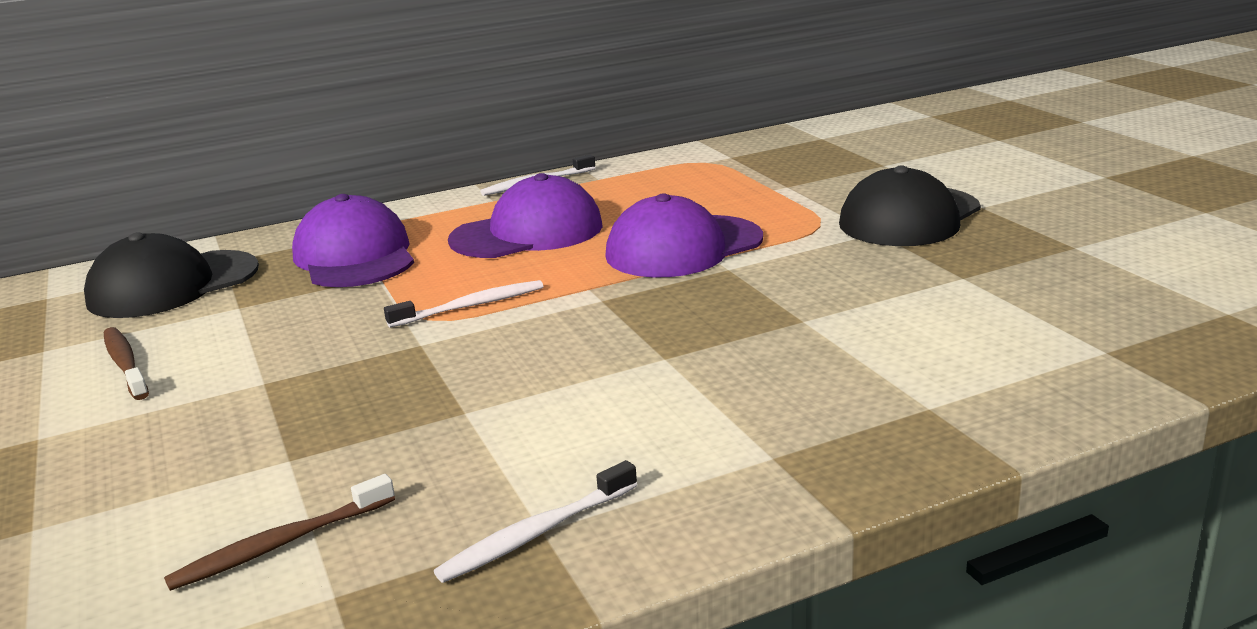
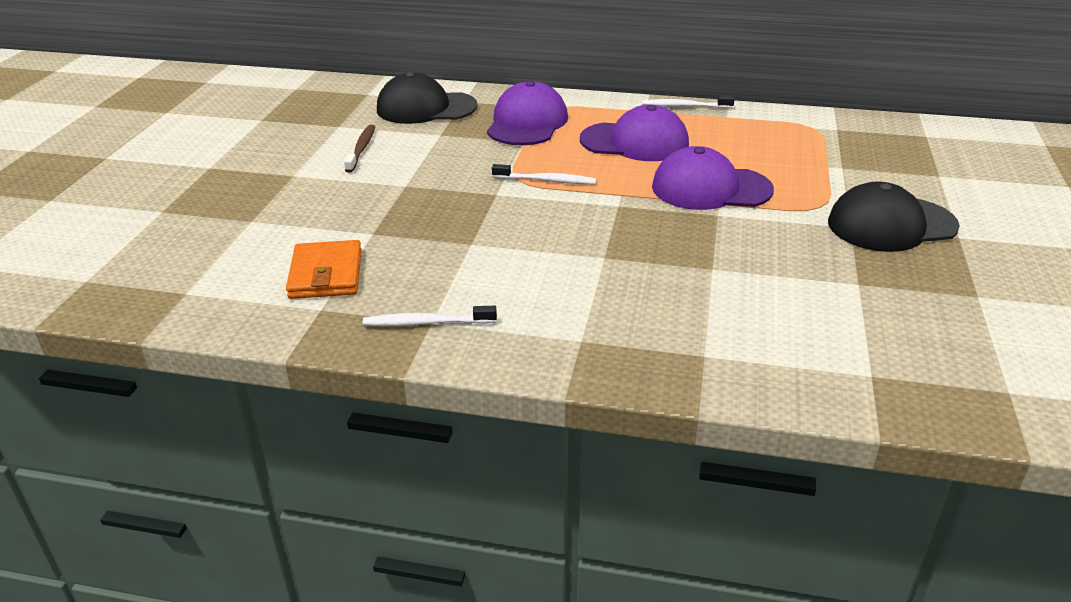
camera: 35 degrees right, 10 degrees up
(280, 544) = (326, 274): brown toothbrush -> orange wallet

